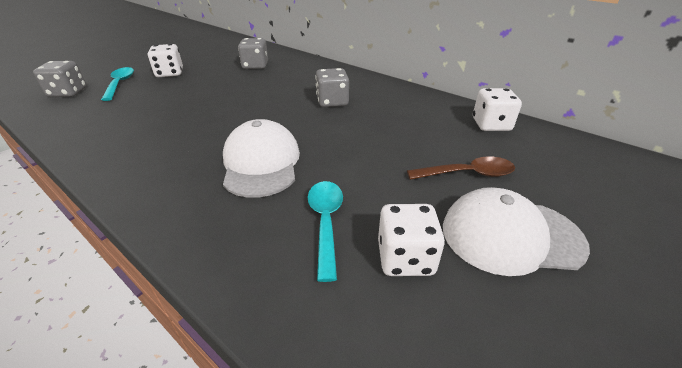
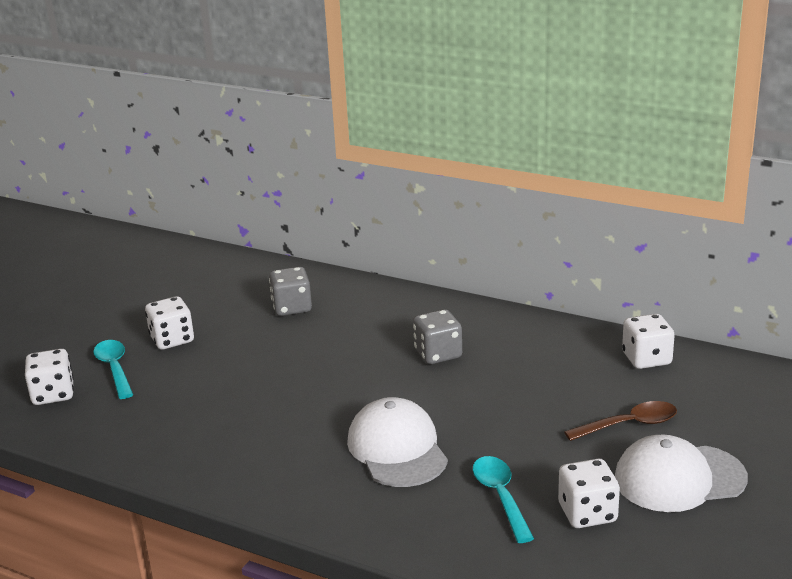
camera: 10 degrees left, 10 degrees down
(68, 93) = (53, 394): grey dice -> white dice

